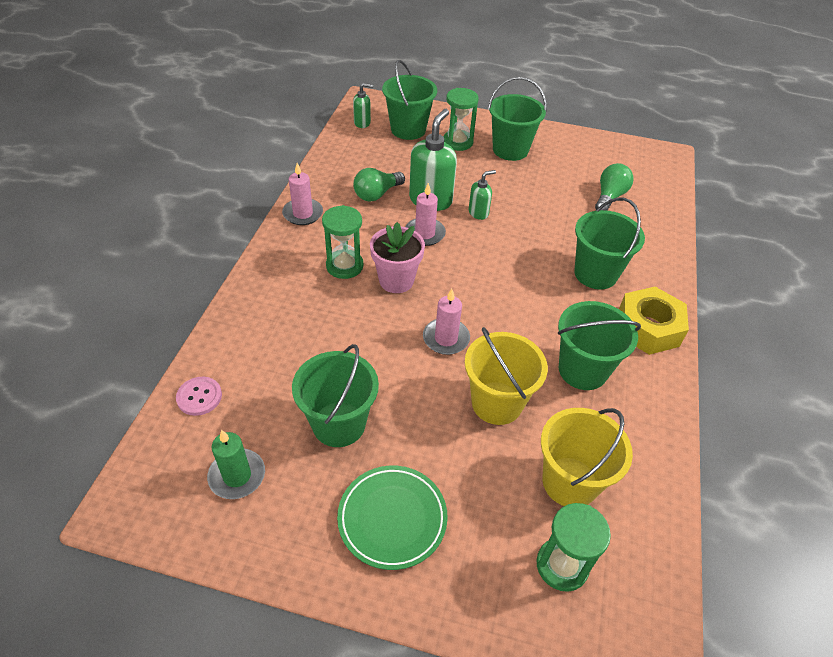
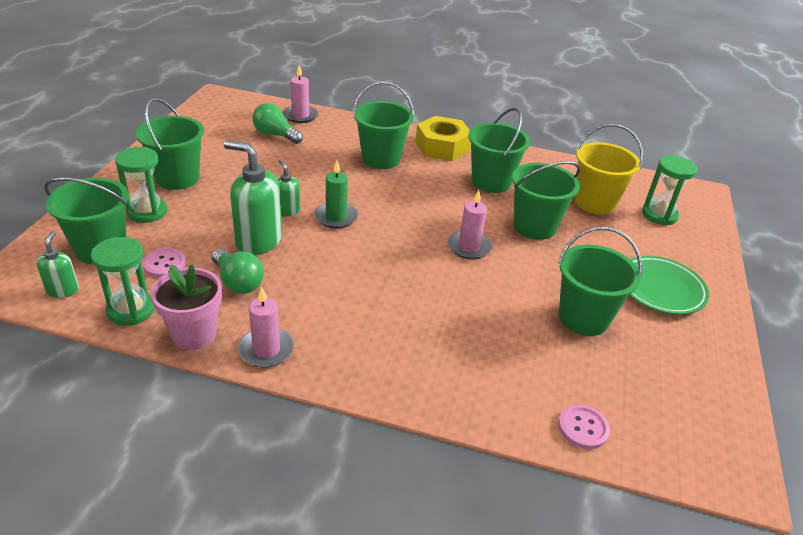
camera: 90 degrees left, 10 degrees down
(237, 476) = (663, 387): green candle -> green candle (336, 217)
(344, 266) = (369, 312): green hourglass -> green hourglass (131, 310)
(394, 158) = (164, 264): none -> pink button
(396, 280) = (392, 273): pink flower pot -> pink flower pot (194, 334)
(425, 234) = (318, 249): pink candle -> pink candle (300, 116)
(496, 403) = (534, 226): yellow bucket -> green bucket

